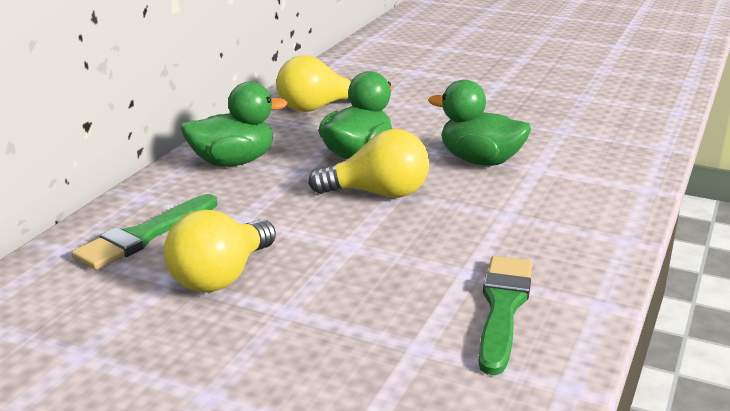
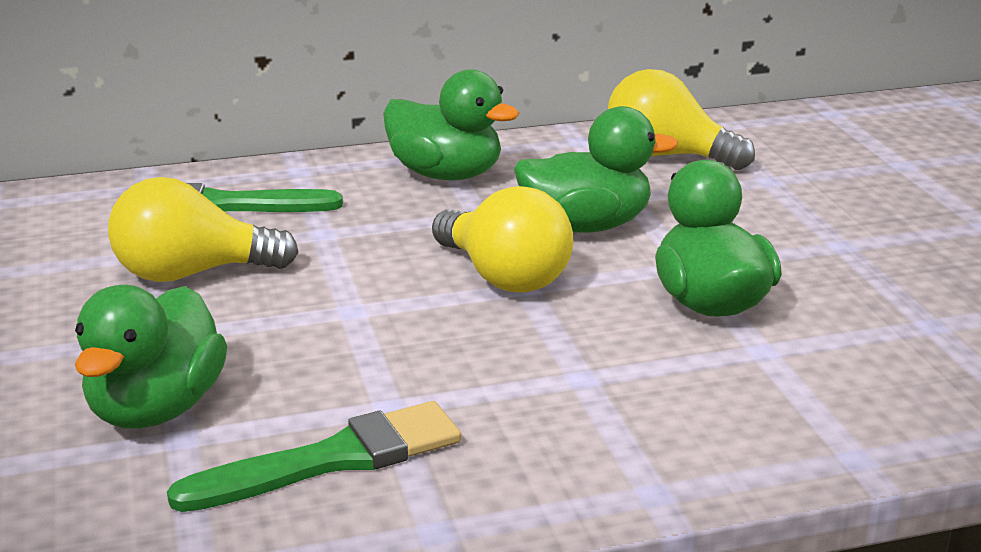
camera: 50 degrees right, 0 degrees up
(376, 344) = (156, 409): none -> green duck

